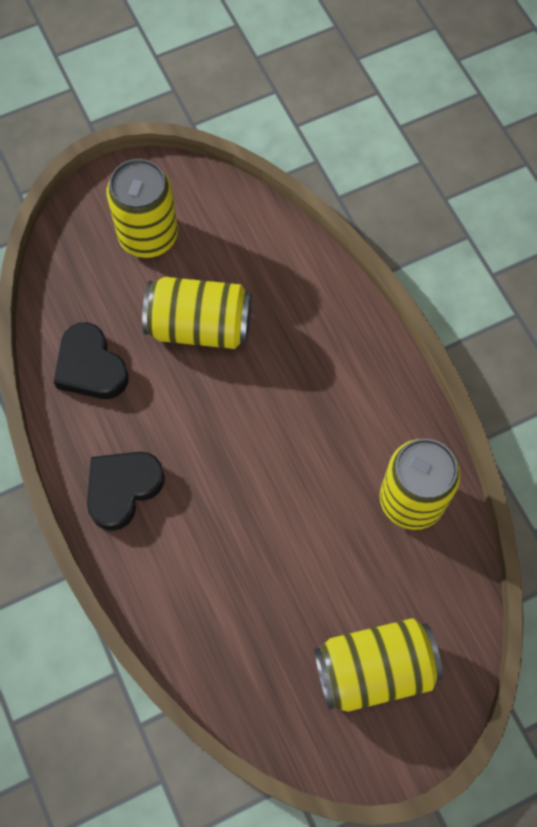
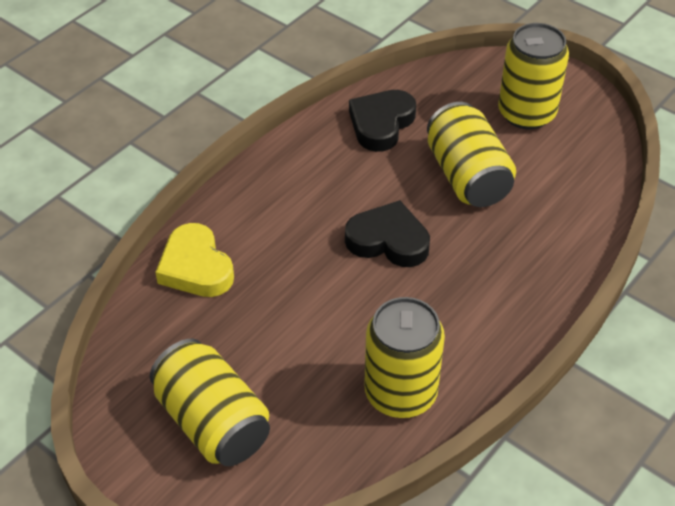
camera: 65 degrees right, 20 degrees down
(123, 489) = (286, 183): black heart -> black heart (388, 240)
(189, 617) = (196, 267): none -> yellow heart

